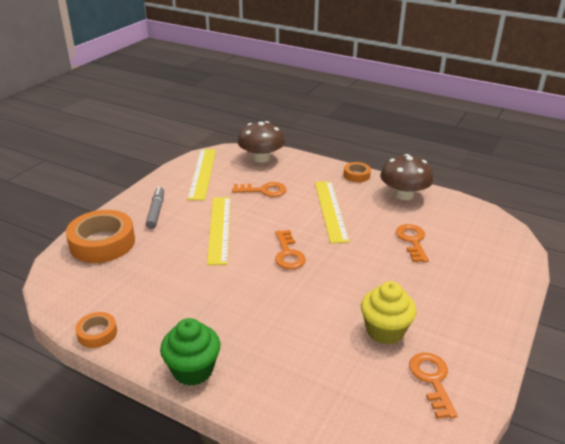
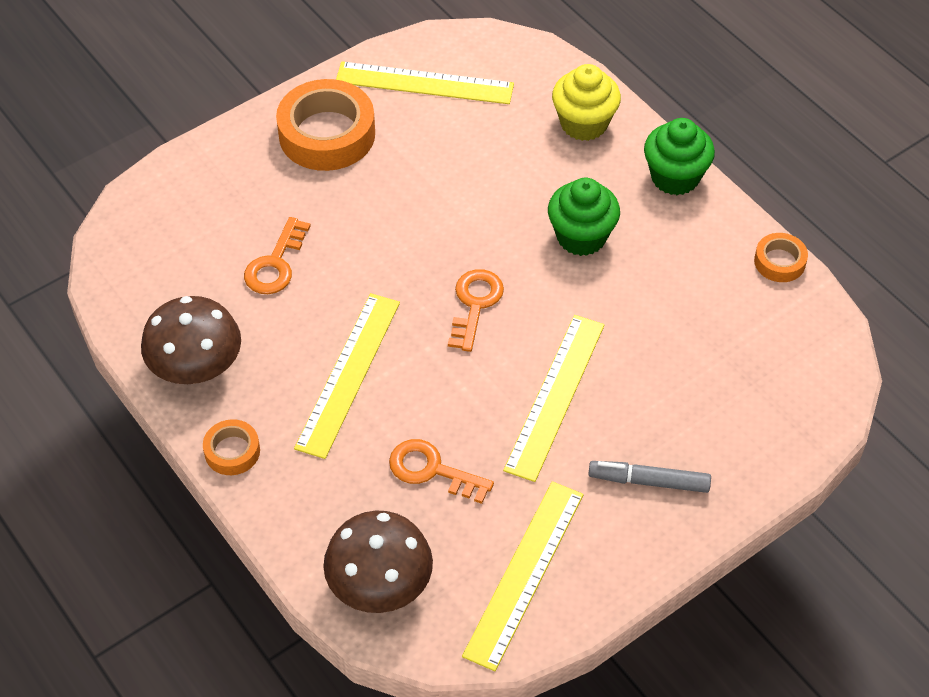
camera: 155 degrees left, 20 degrees up
(102, 243) = (754, 431): orange tape -> orange tape (327, 134)
(156, 211) = (648, 481): grey marker -> grey marker turned 75 degrees clockwise
(244, 307) = (581, 237): none -> green cupcake
(385, 331) = (429, 148): yellow cupcake -> yellow cupcake (584, 123)
(432, 380) = (424, 83): orange key -> yellow ruler

